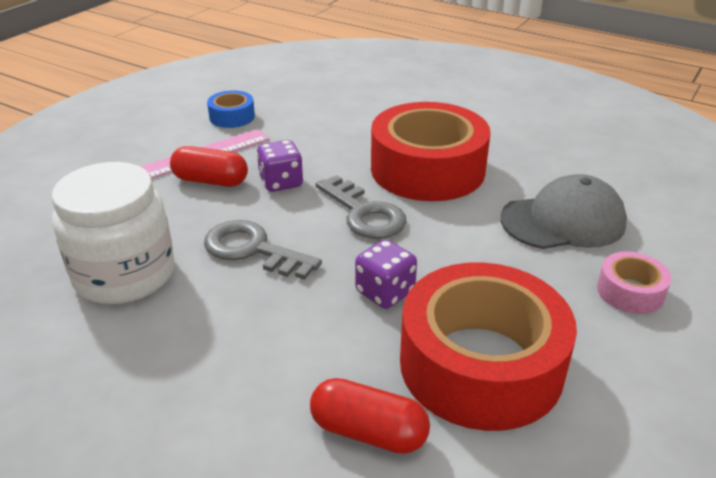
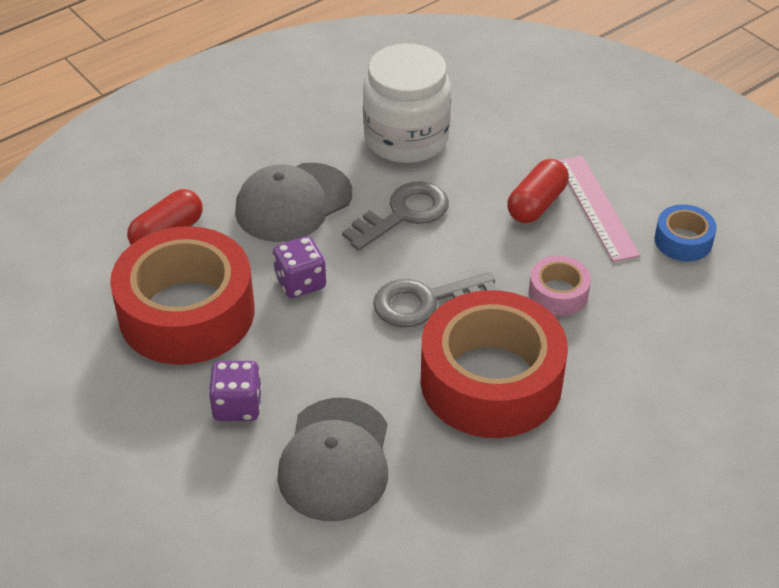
camera: 110 degrees right, 10 degrees up
(264, 332) = (293, 203): none -> grey cap
(281, 182) = (512, 253): purple dice -> purple dice (237, 406)
(630, 291) = (204, 455): pink tape -> pink tape (558, 293)

